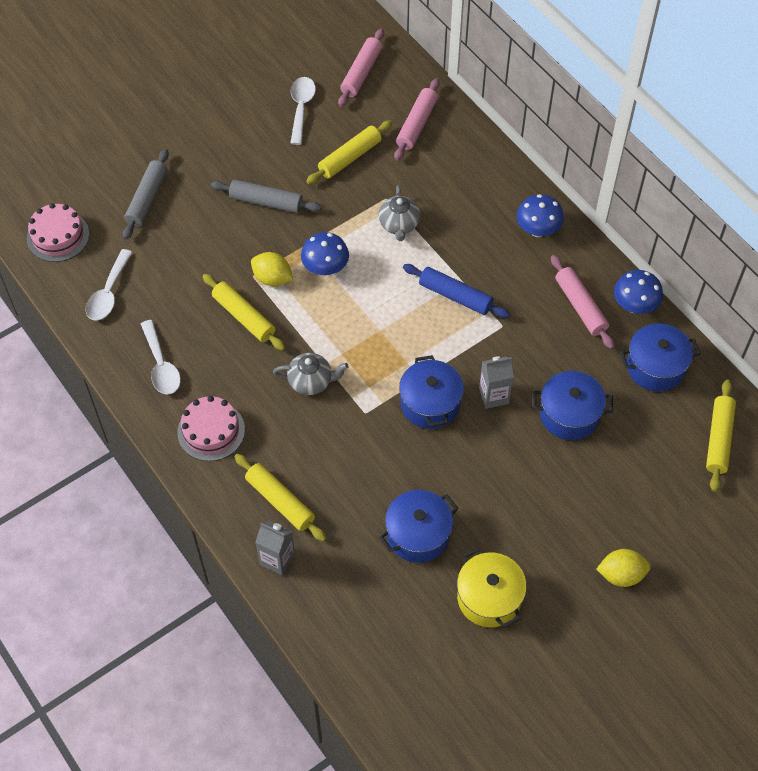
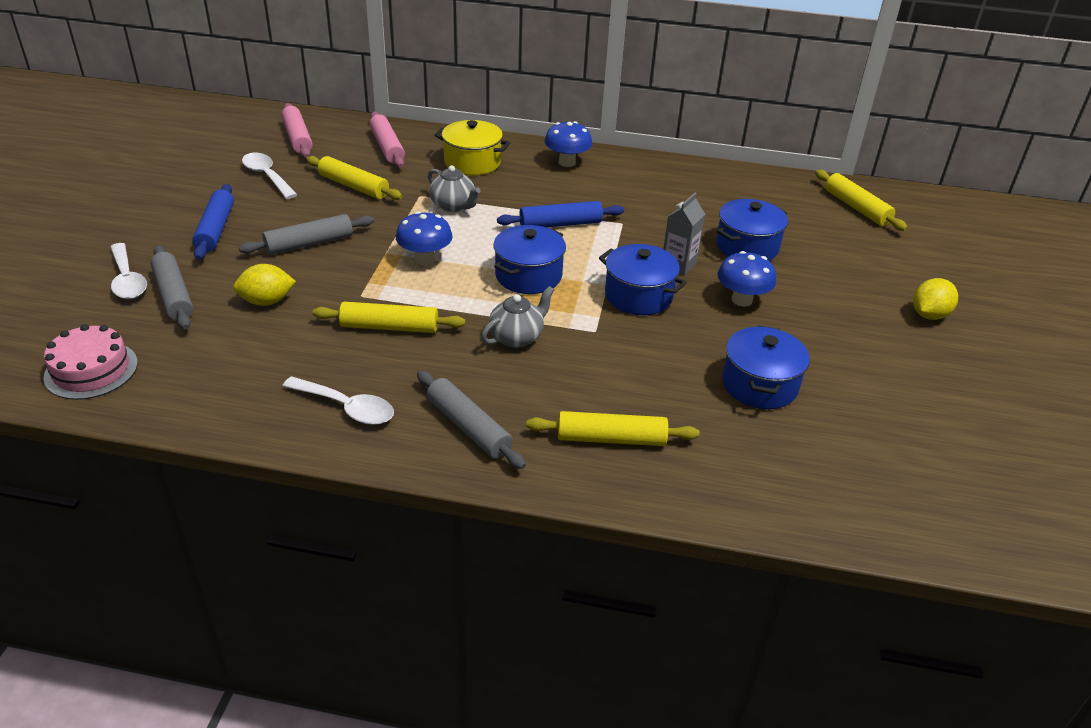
camera: 45 degrees left, 20 degrees down
(108, 293) = (212, 384): white spoon -> white spoon (127, 280)
(211, 431) = (468, 427): pink cake -> grey rolling pin
(221, 148) = (215, 229): none -> blue rolling pin
(272, 278) = (383, 288): yellow lemon -> yellow lemon (267, 301)
(277, 559) = (672, 485): grey carton -> none
(350, 157) = (354, 186): yellow rolling pin -> yellow rolling pin turned 60 degrees counterclockwise
(489, 598) = (875, 390): yellow pot -> yellow pot (472, 162)
(580, 306) = (660, 187): pink rolling pin -> none
(634, 306) = (694, 170): blue mushroom -> blue mushroom (741, 300)
(655, 367) = (758, 193): blue pot -> blue pot (528, 276)

